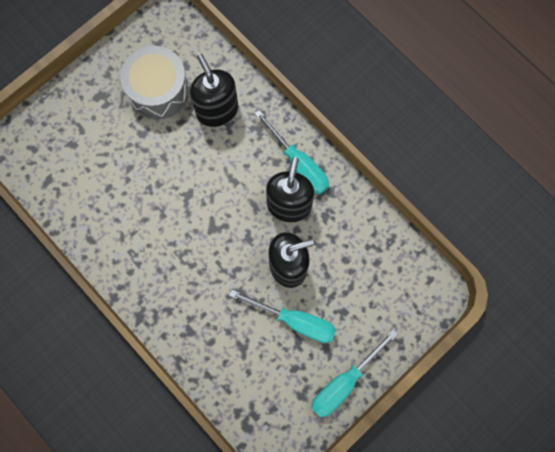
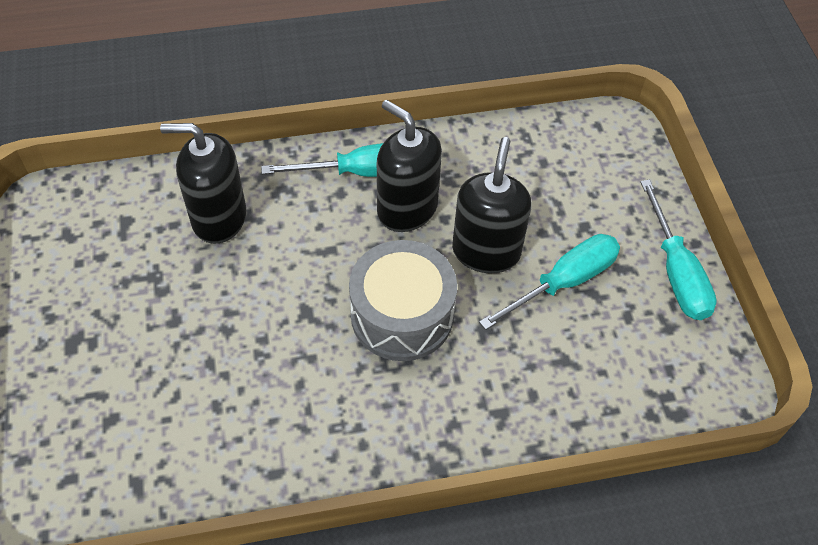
camera: 60 degrees left, 20 degrees down
(158, 90) = (131, 268): grey drum -> grey drum (402, 315)

